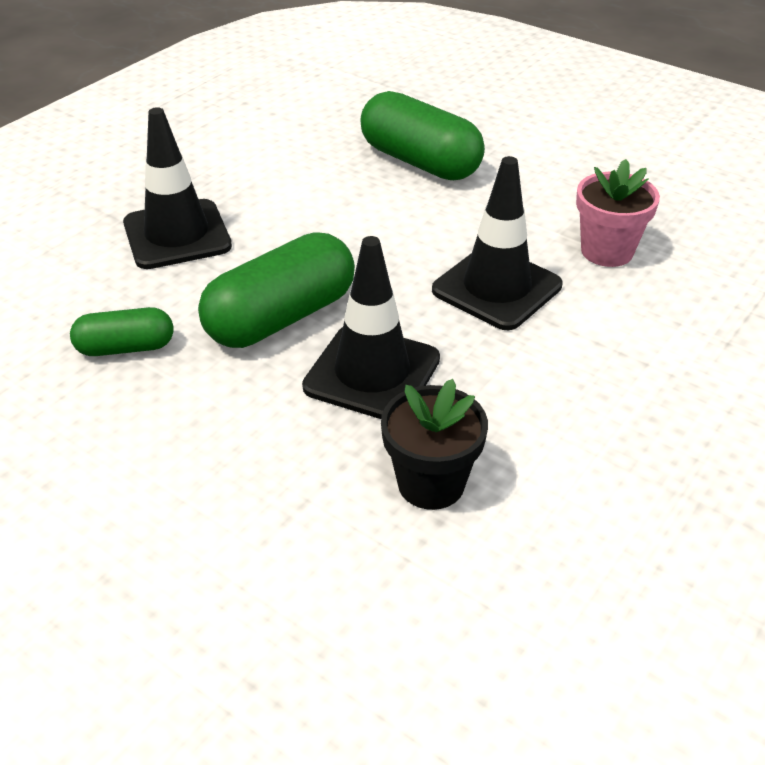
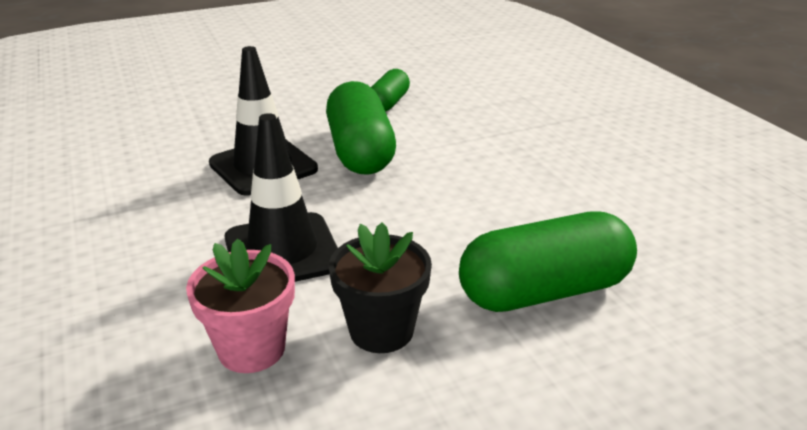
camera: 120 degrees right, 10 degrees down
(177, 235) = (505, 138): black traffic cone -> none
(431, 483) = (151, 157): black flower pot -> black flower pot (381, 330)

